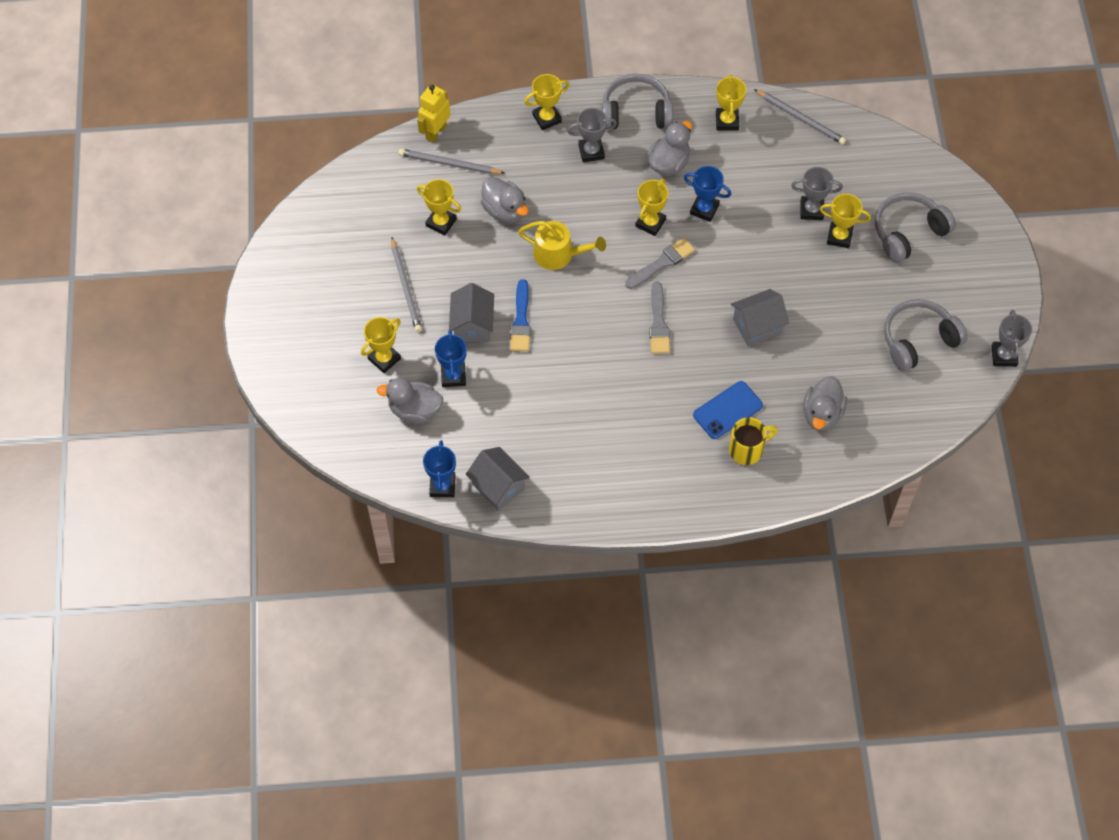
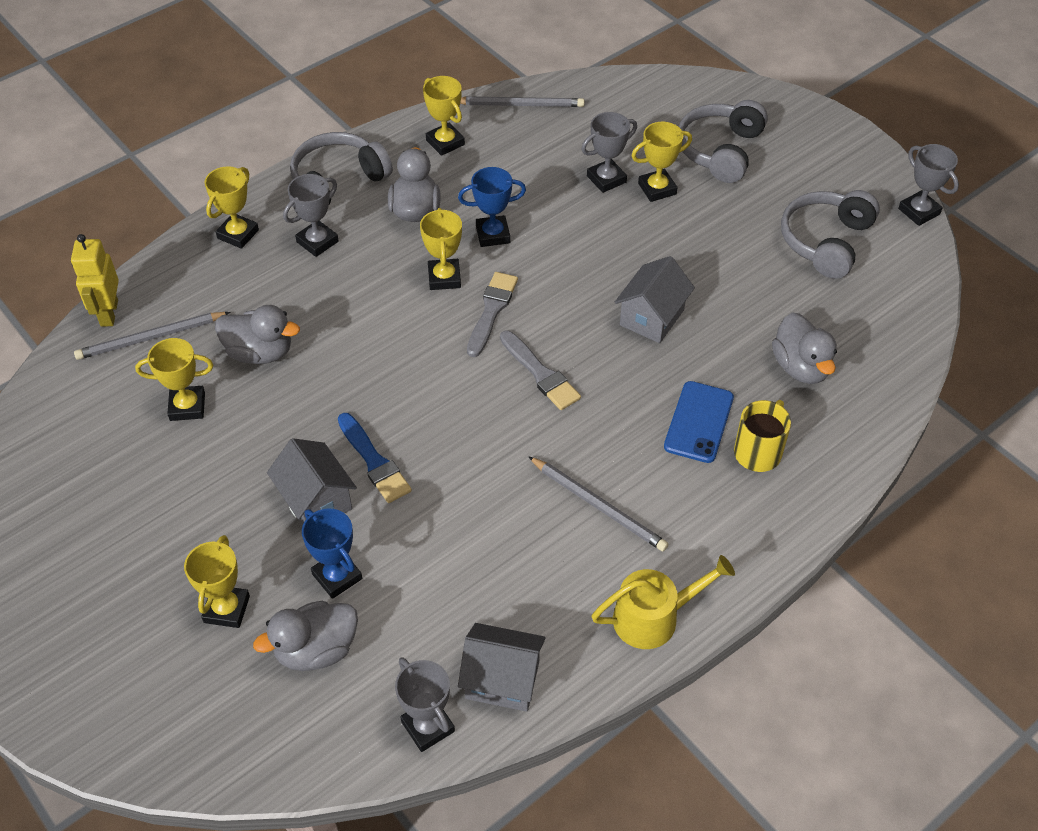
camera: 35 degrees left, 10 degrees down
(406, 287) = (194, 505): grey pencil -> grey pencil (598, 506)
(442, 486) = (428, 726): blue trophy -> grey trophy
(558, 254) = (362, 365): yellow watering can -> yellow watering can (653, 617)

